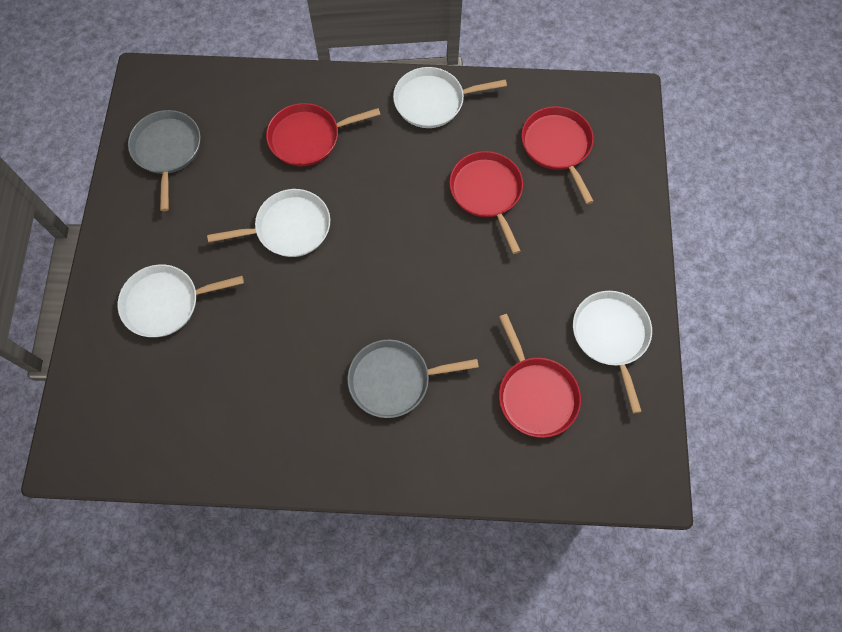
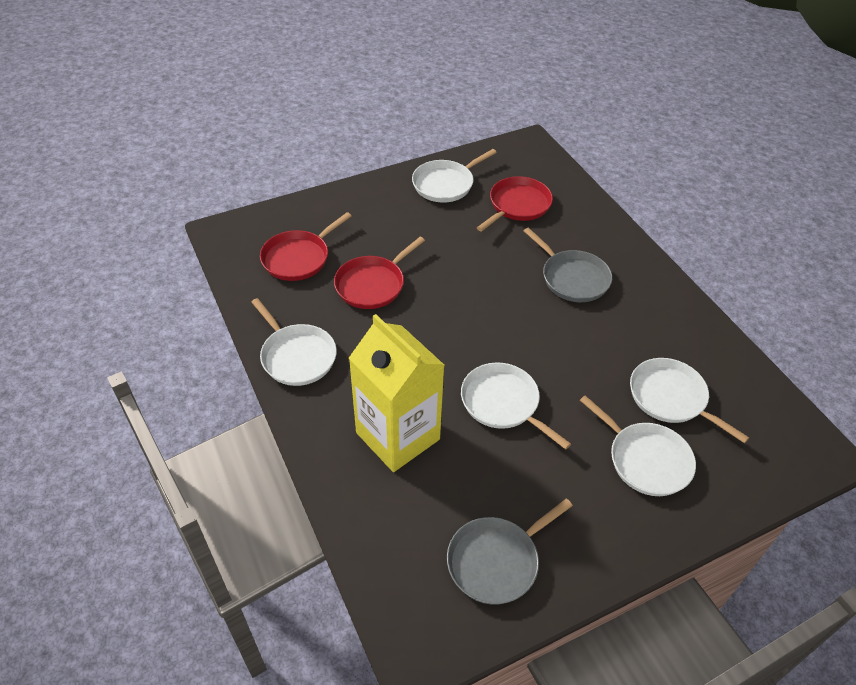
camera: 120 degrees left, 20 degrees down
(204, 368) = (671, 398): none -> white pan
(308, 138) = (398, 436): red pan -> yellow carton

